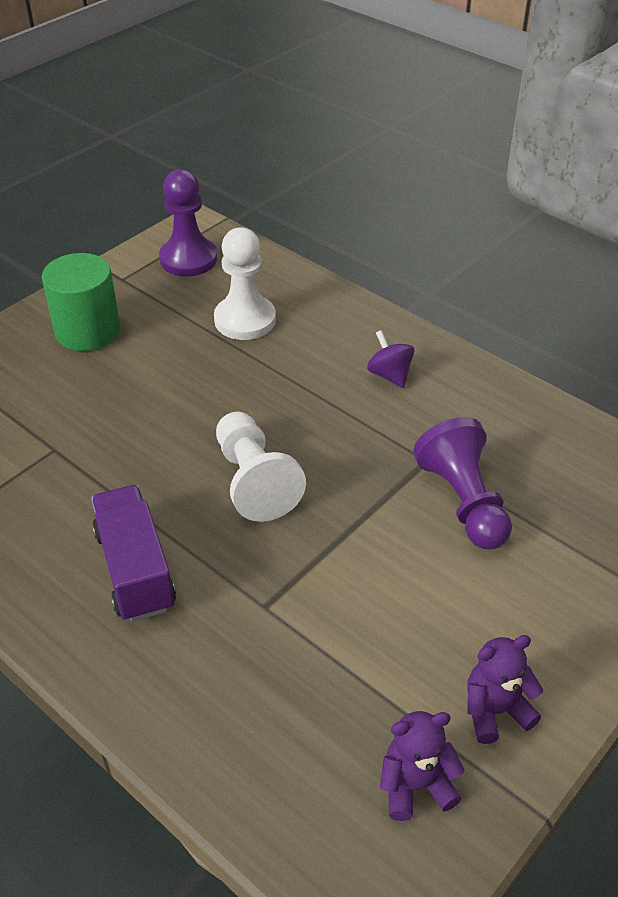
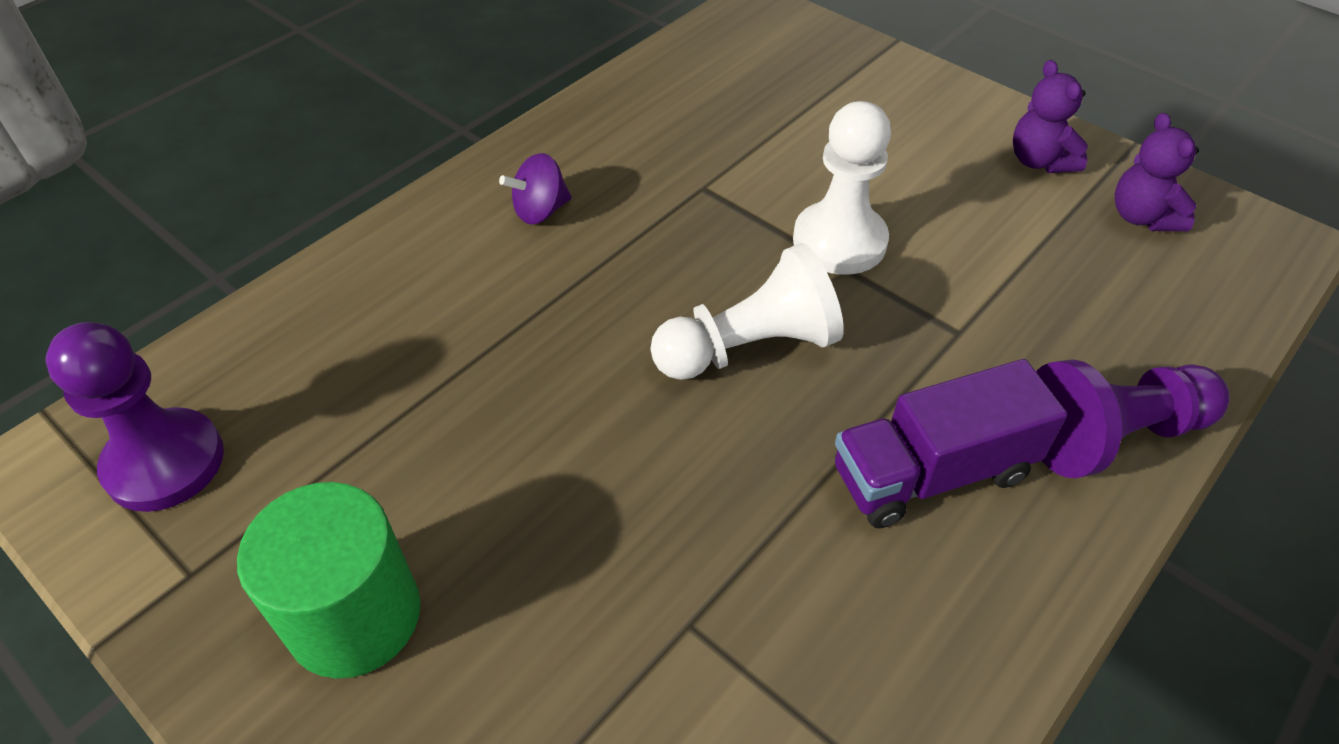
camera: 90 degrees left, 5 degrees up
(245, 320) = (379, 370): white pawn -> white pawn (839, 241)
(463, 501) = (769, 162): purple pawn -> purple pawn (1111, 435)

